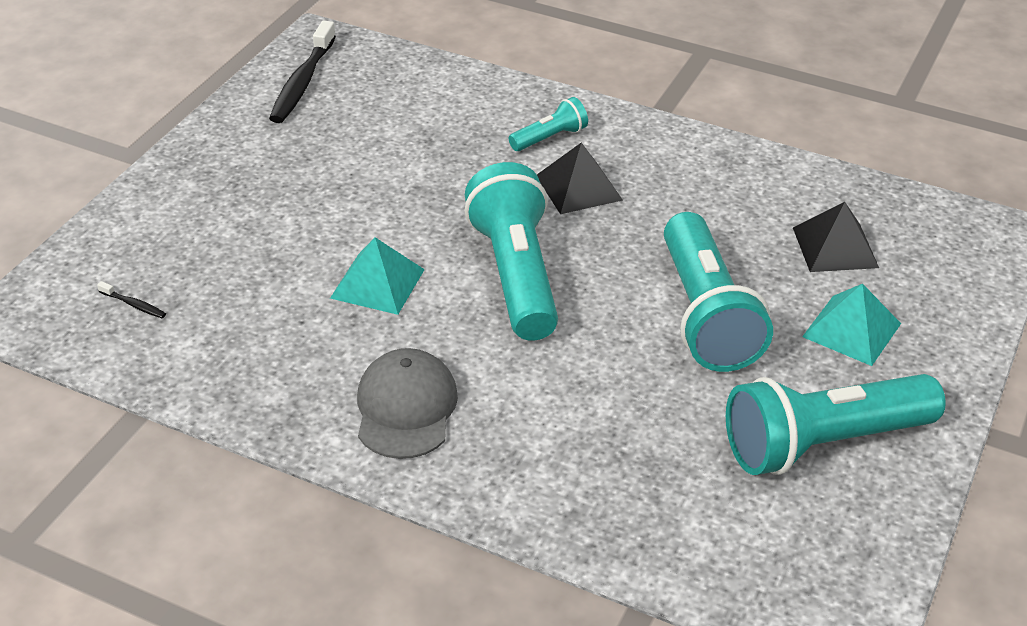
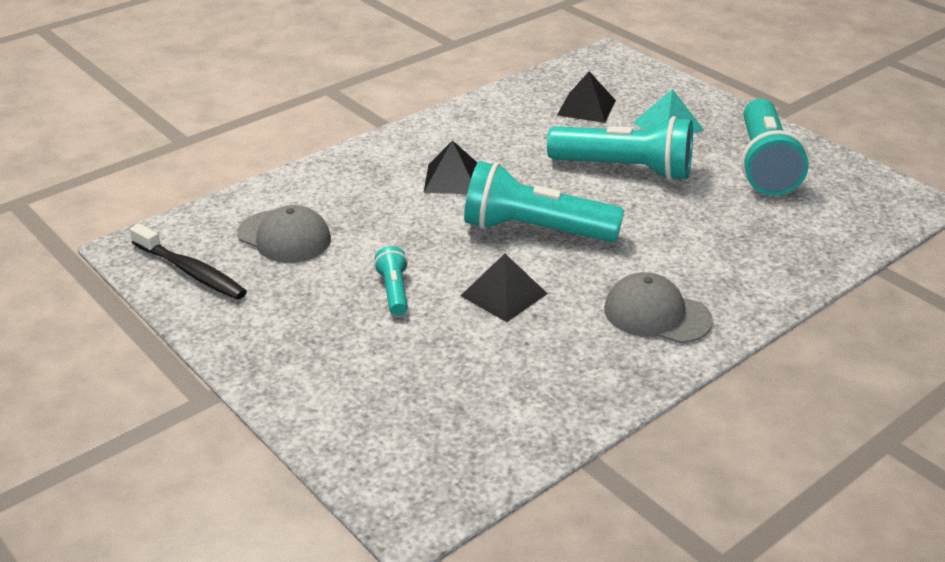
camera: 65 degrees left, 5 degrees down
(134, 305) = (445, 434): black toothbrush -> none
(377, 283) = (504, 294): turquoise pyramid -> black pyramid
(391, 114) = (284, 237): none -> grey cap
(549, 138) = (382, 175): turquoise flashlight -> turquoise flashlight (394, 291)

